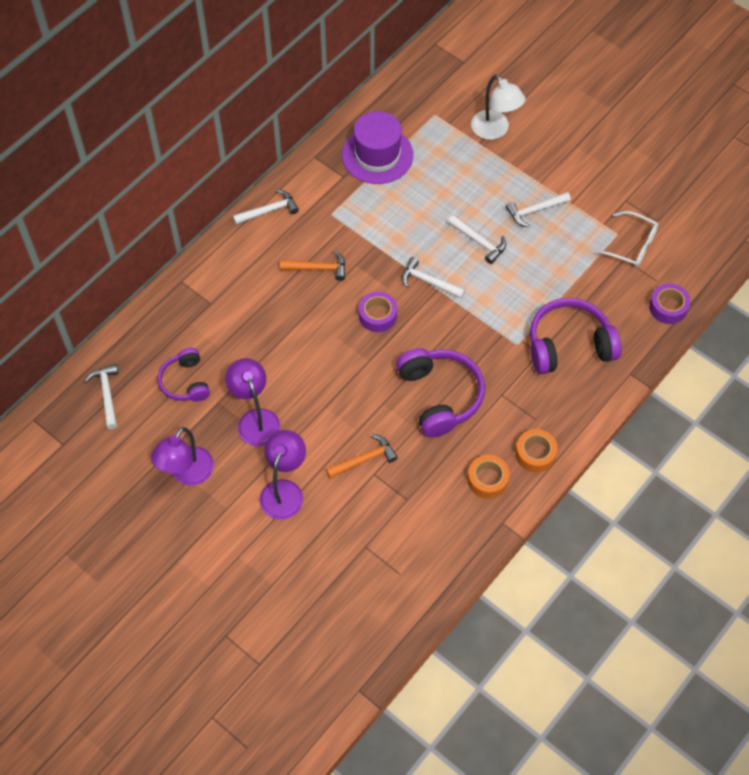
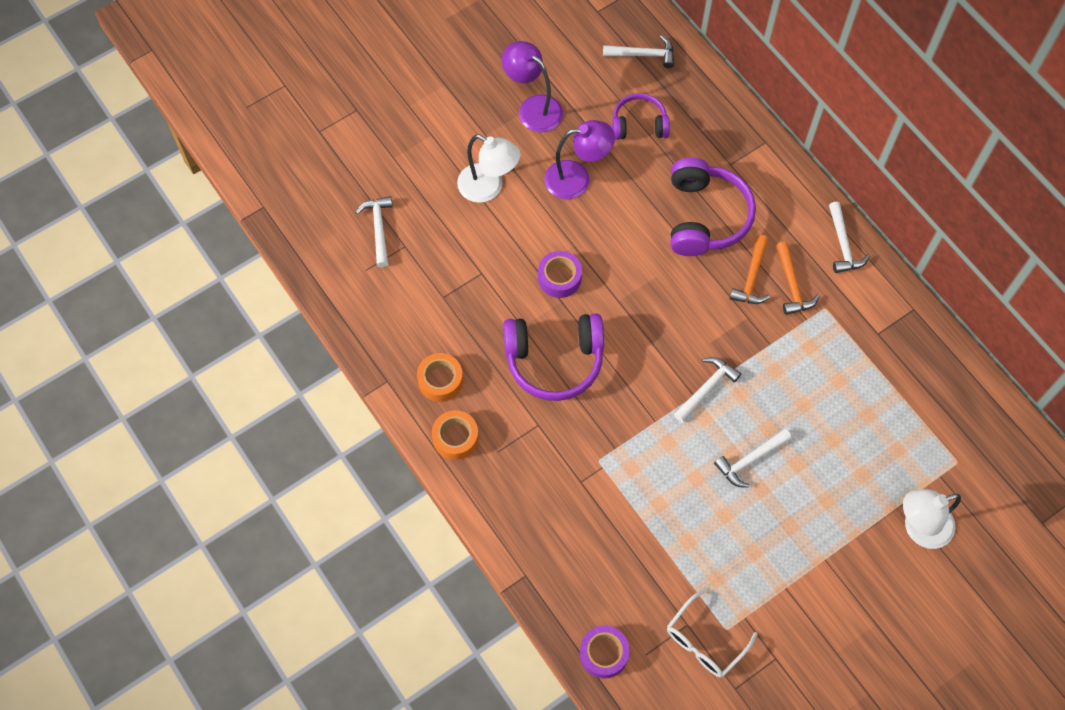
camera: 105 degrees right, 5 degrees up
(284, 490) = (488, 188): purple lamp -> white lamp
(364, 459) = (501, 268): orange hammer -> orange hammer (792, 285)
(377, 155) = (903, 379): purple hat -> none
(377, 315) = (674, 323): purple tape -> purple tape (559, 278)
(534, 211) = (782, 539): white hammer -> white hammer (378, 228)
(569, 345) = (582, 518): purple headphones -> purple headphones (705, 216)

